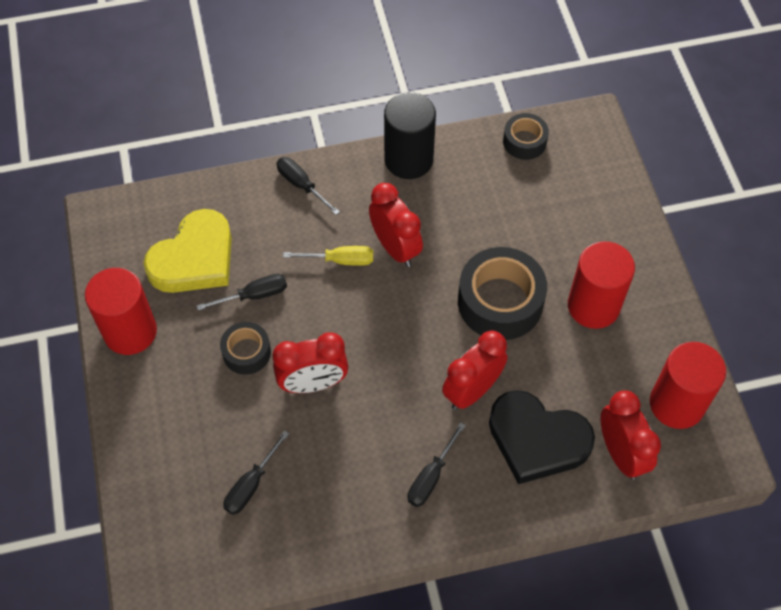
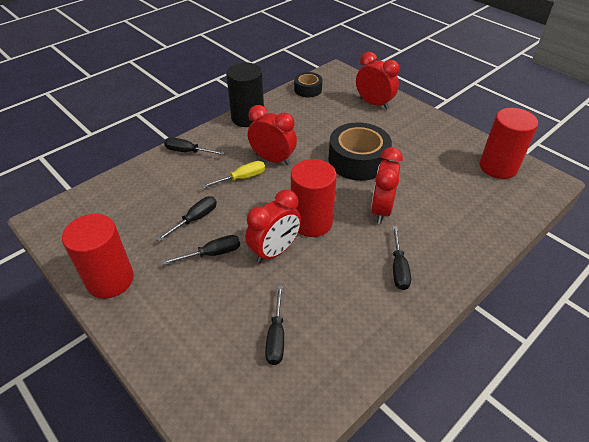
camera: 30 degrees left, 15 degrees down
(194, 259) = (136, 216): yellow heart -> none
(246, 352) = (212, 254): black tape -> black screwdriver
(537, 440) = (443, 217): black heart -> none
(593, 306) = (410, 142): red cylinder -> red cylinder (311, 222)
(620, 453) = (494, 203): red clock -> red clock (374, 104)

